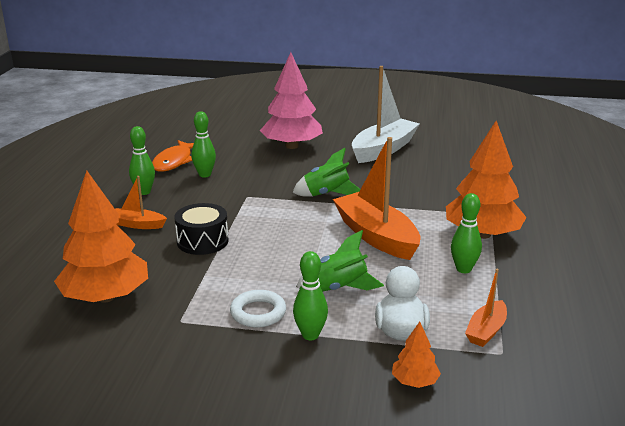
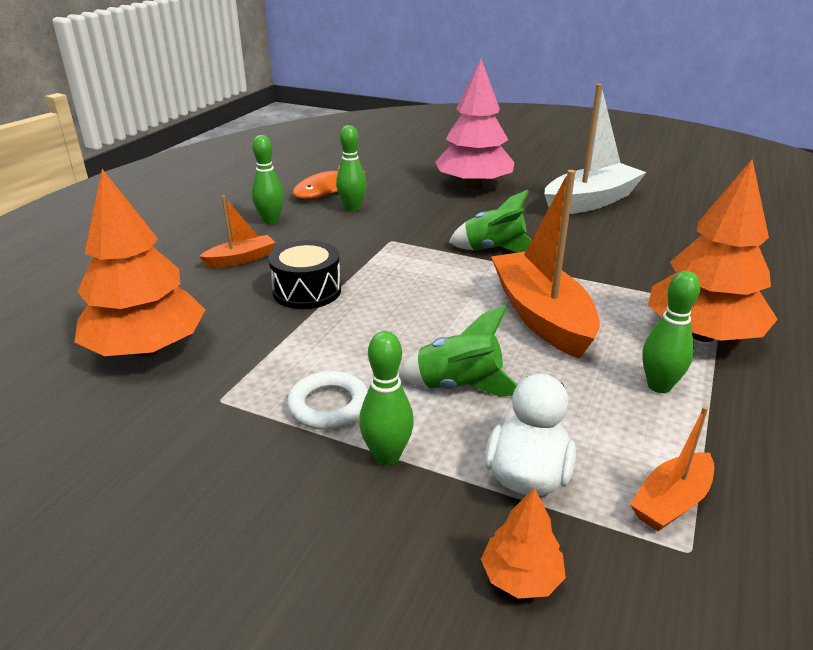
camera: 15 degrees right, 5 degrees up
(138, 224) = (241, 259): orange boat -> orange boat turned 120 degrees clockwise

